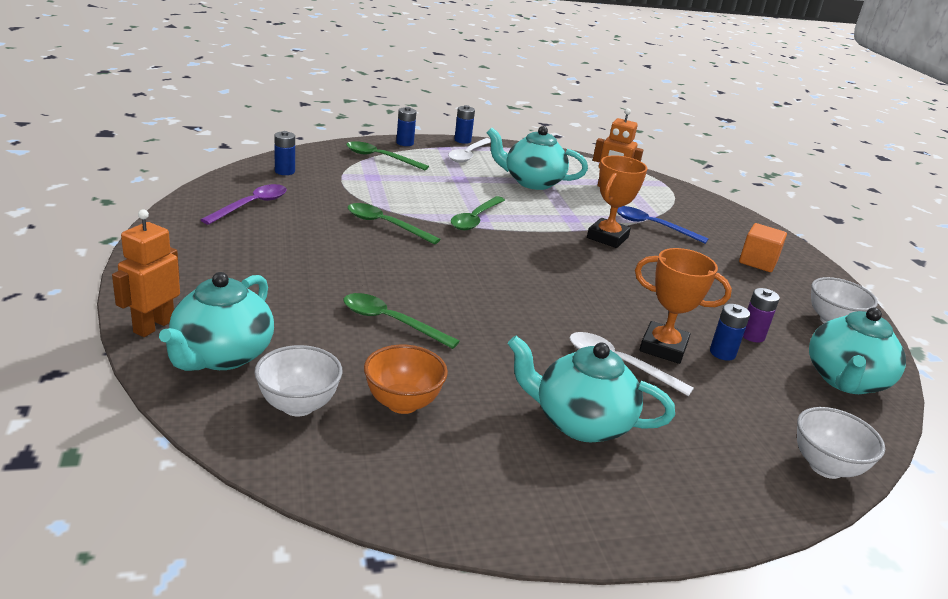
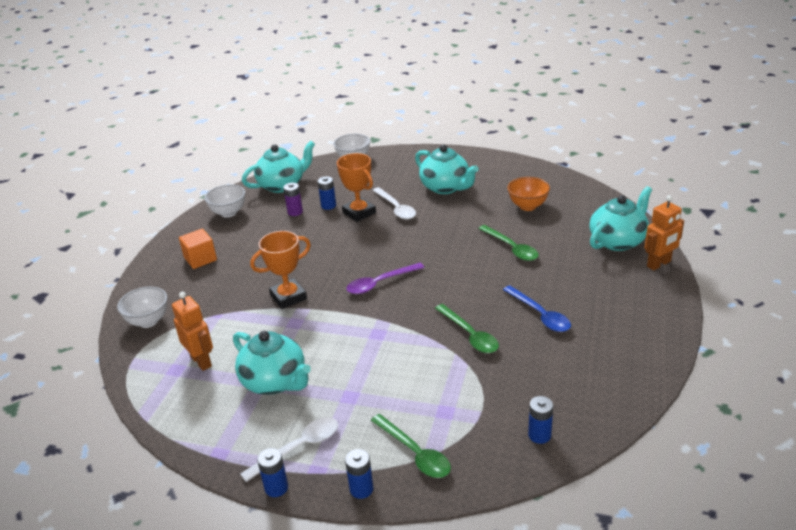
camera: 145 degrees left, 5 degrees up
(251, 205) = (584, 377): purple spoon -> purple spoon (380, 283)
(298, 405) = (580, 212): white bowl -> white bowl (148, 321)
(475, 219) = (383, 333): green spoon -> none
(652, 226) = (232, 304): blue spoon -> blue spoon (540, 315)

